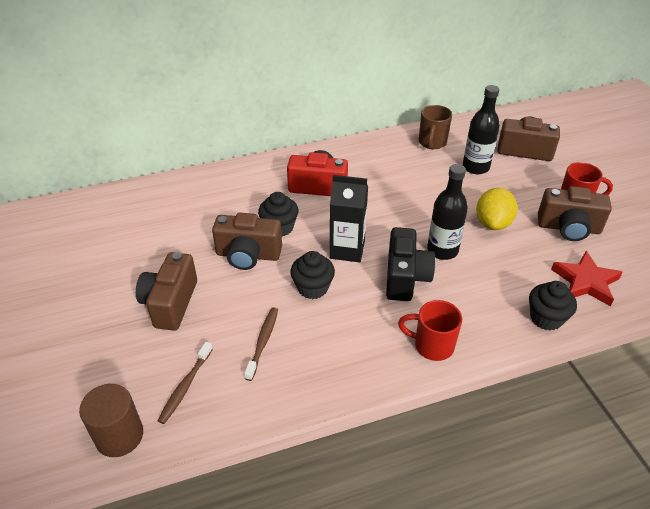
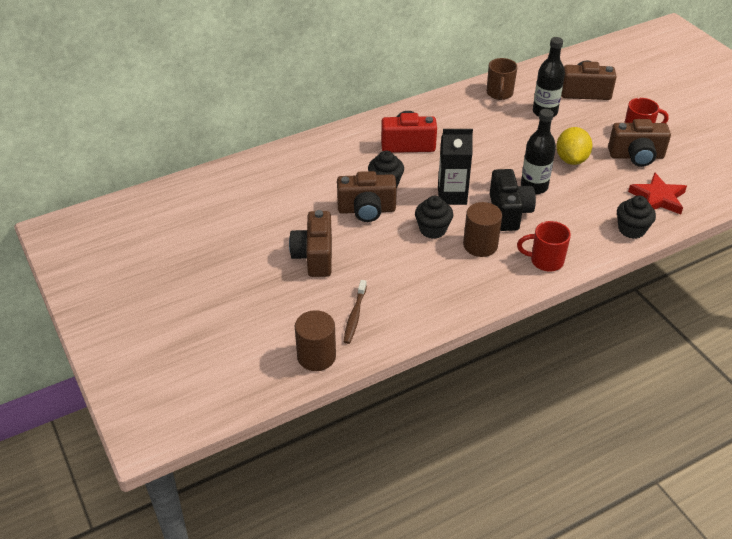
camera: 10 degrees left, 0 degrees up
(263, 342) = (406, 276): brown toothbrush -> none
(361, 314) = (480, 245): none -> brown cylinder

